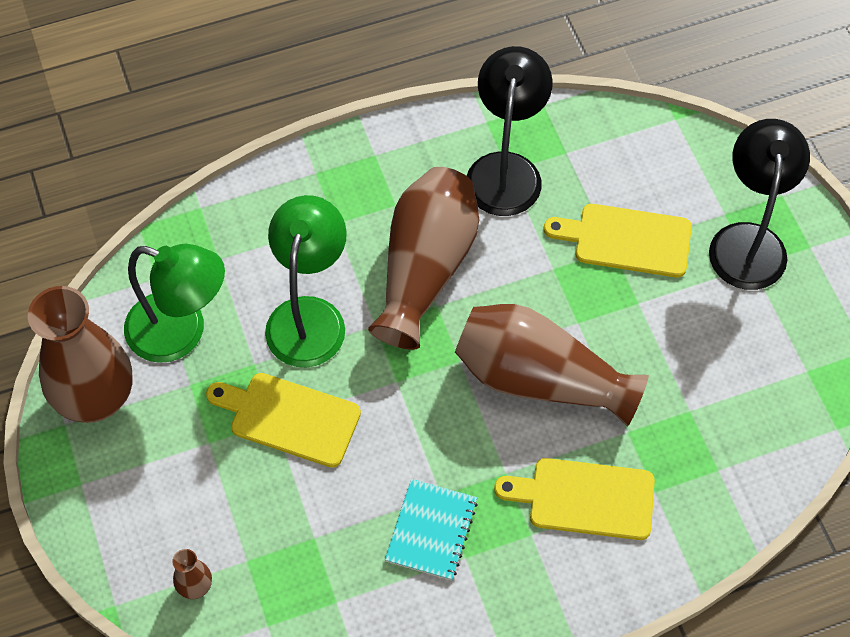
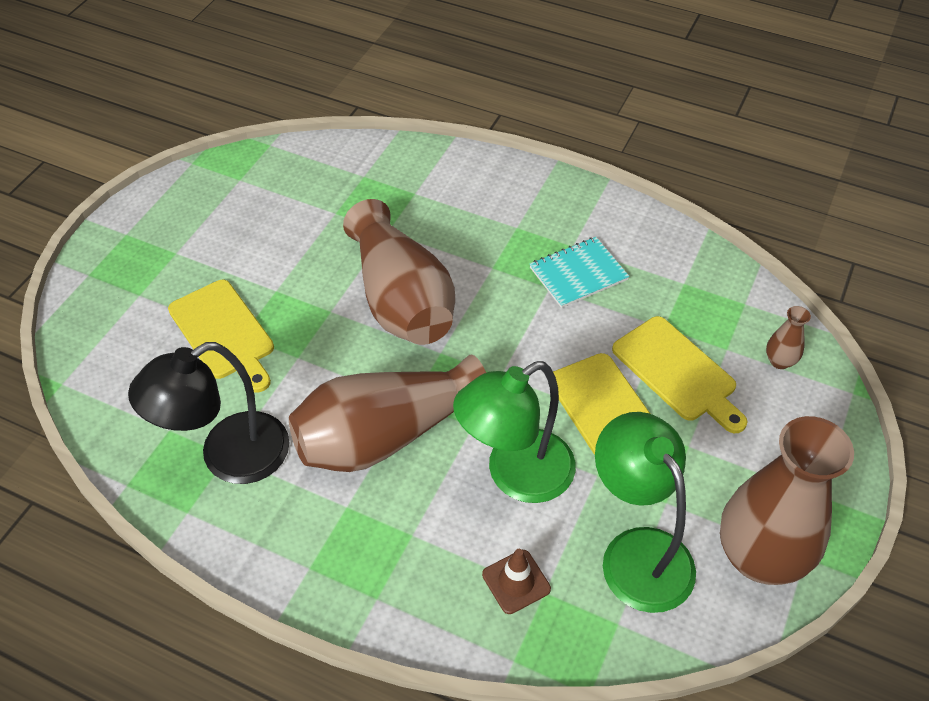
camera: 135 degrees left, 10 degrees down
(242, 250) = (516, 582): none -> brown traffic cone
(585, 498) = (460, 220): yellow cutting board -> yellow cutting board (677, 372)
(748, 241) = (153, 267): black lamp -> none

